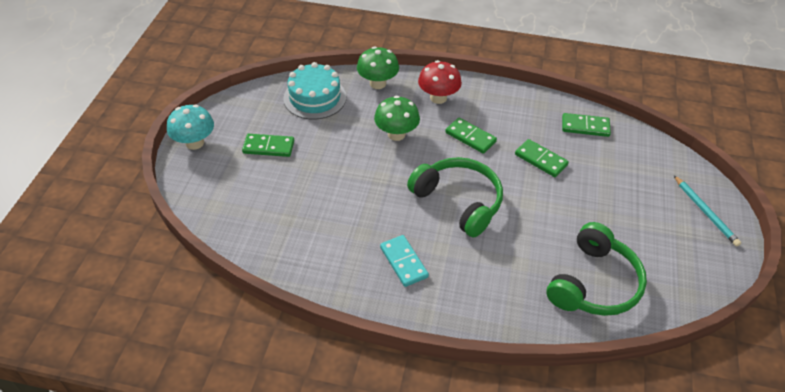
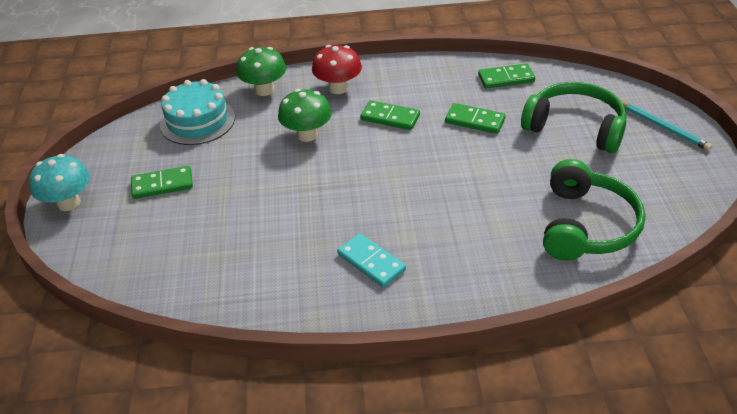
camera: 15 degrees left, 5 degrees down
(459, 201) = (405, 184): green headphones -> green headphones (575, 127)

